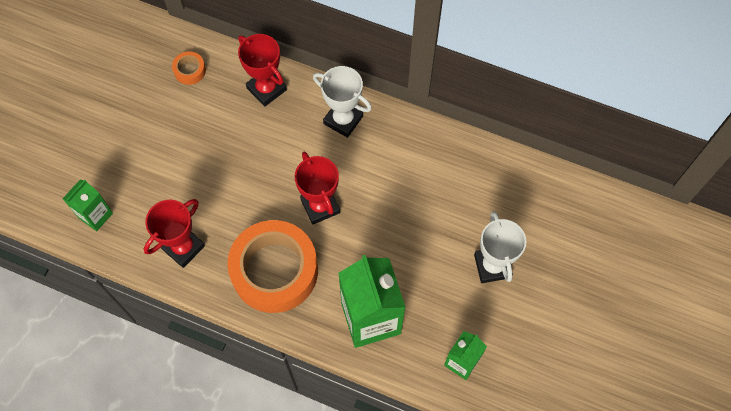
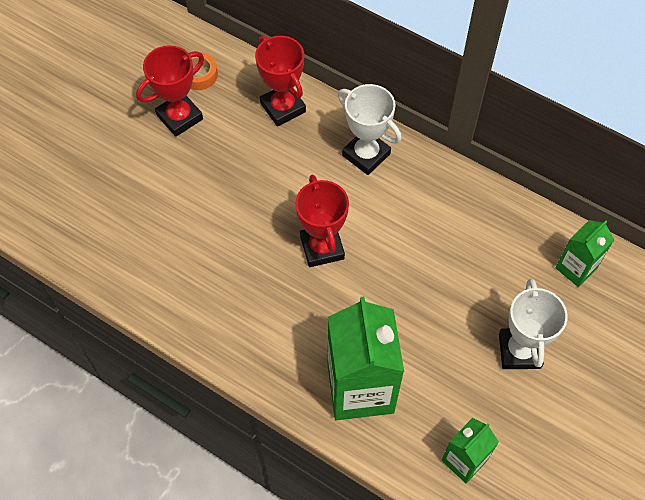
camera: 10 degrees right, 5 degrees down
(96, 215) = (59, 217): green carton -> green carton (576, 268)
(183, 247) = (152, 269): red trophy -> red trophy (179, 117)
(274, 271) = (254, 313): orange tape -> none

